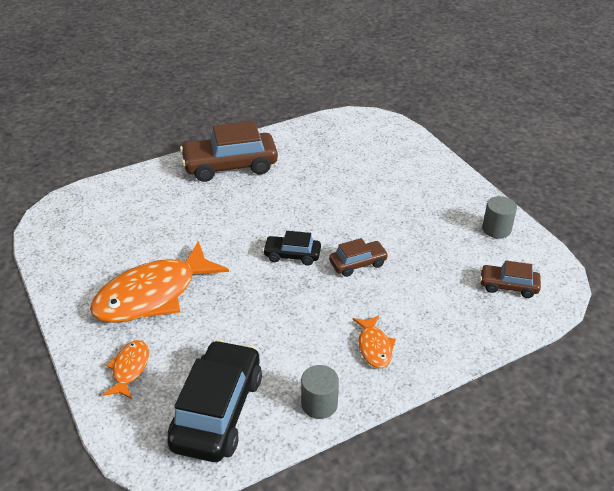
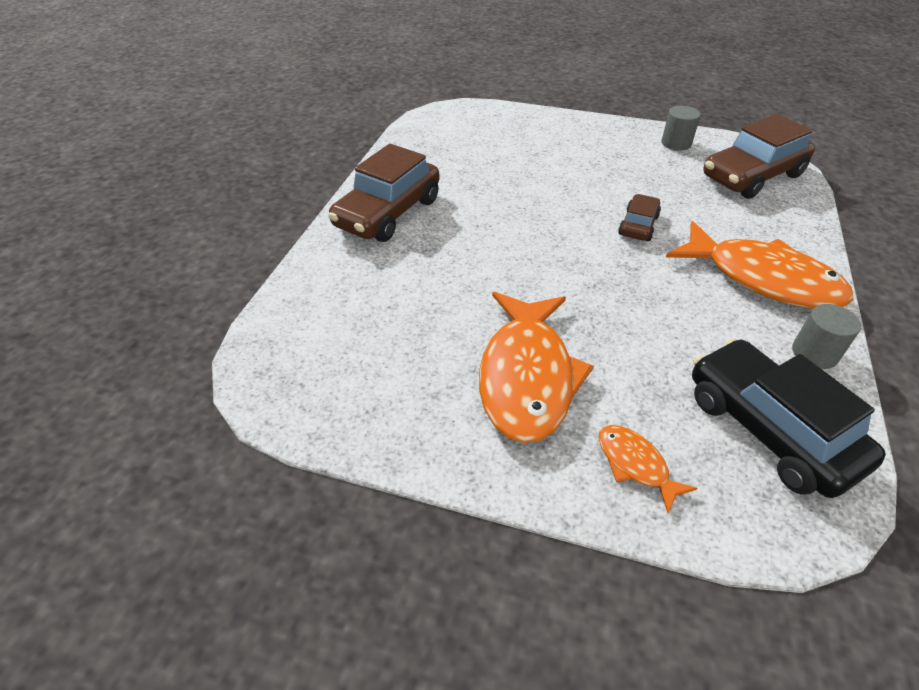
camera: 45 degrees left, 5 degrees up
(292, 255) = (580, 253): black car -> none
(374, 347) = (763, 279): orange fish -> orange fish, size x2.15
(508, 286) = (752, 176): brown car -> brown car, size x1.92

